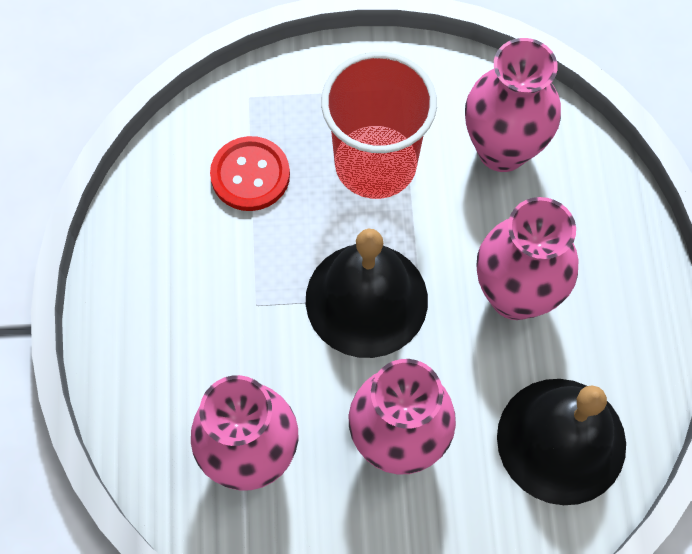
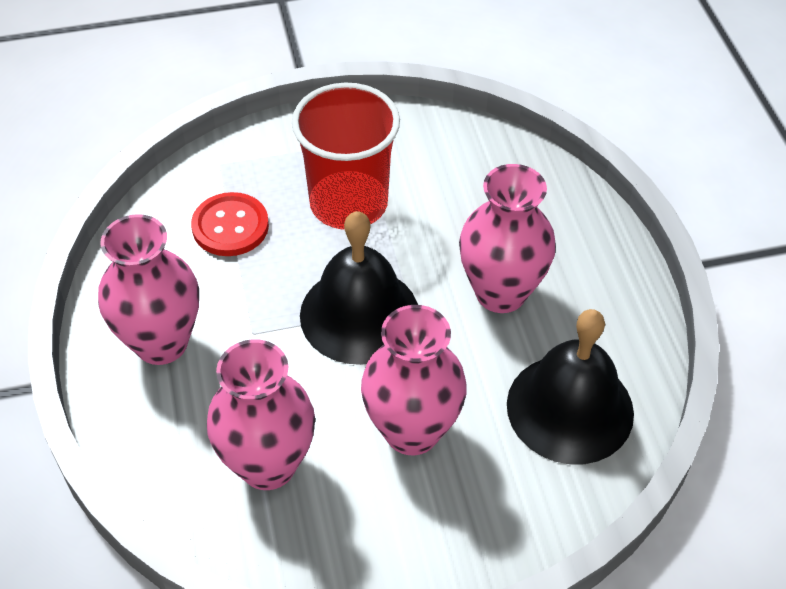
camera: 10 degrees left, 15 degrees down
(502, 150) = (464, 178): pink vase -> pink vase (161, 343)

